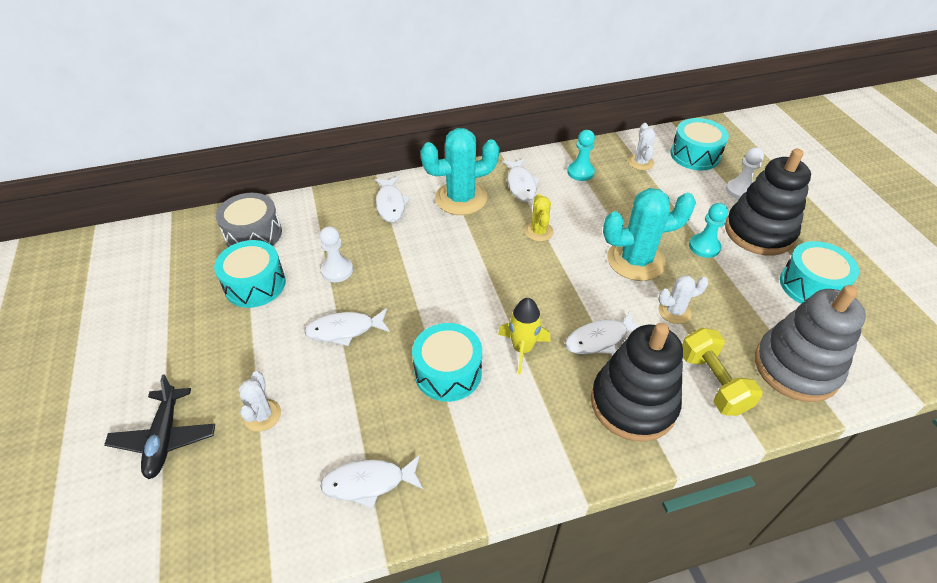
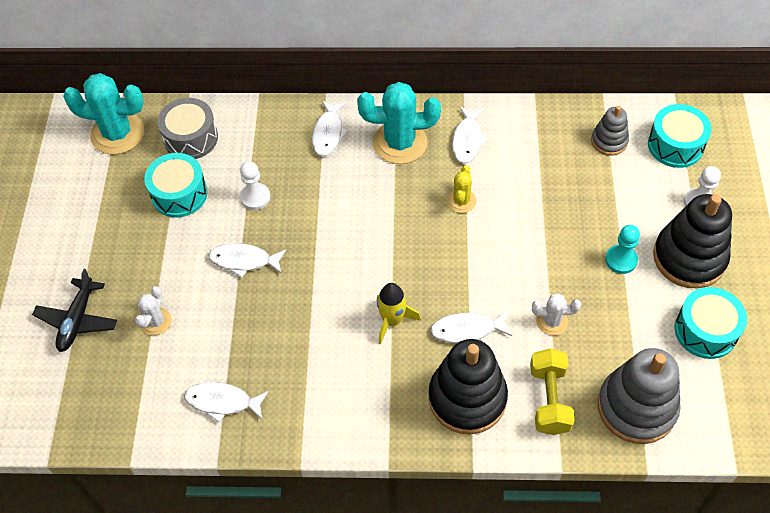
camera: 20 degrees right, 10 degrees up
(448, 372) = (319, 325): turquoise drum -> none
(580, 172) = (537, 139): turquoise pawn -> none
(635, 260) = (542, 257): turquoise cactus -> turquoise cactus (117, 133)
(640, 162) = (609, 141): white cactus -> grey stacking toy

